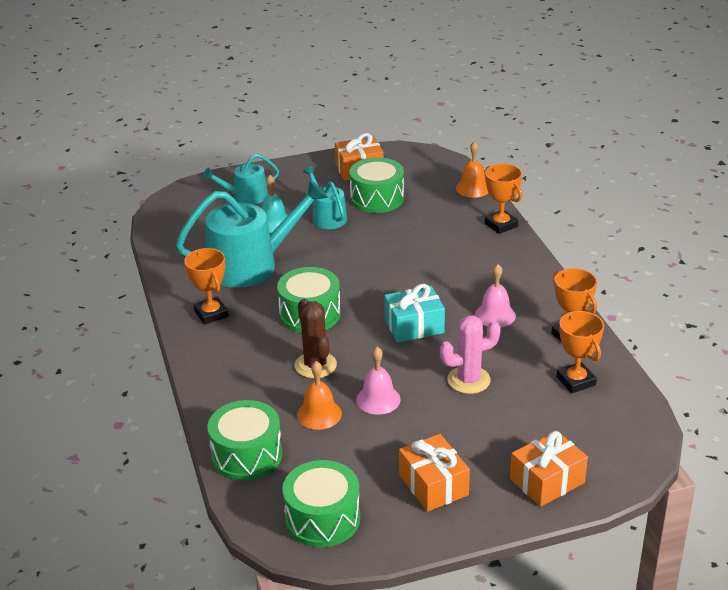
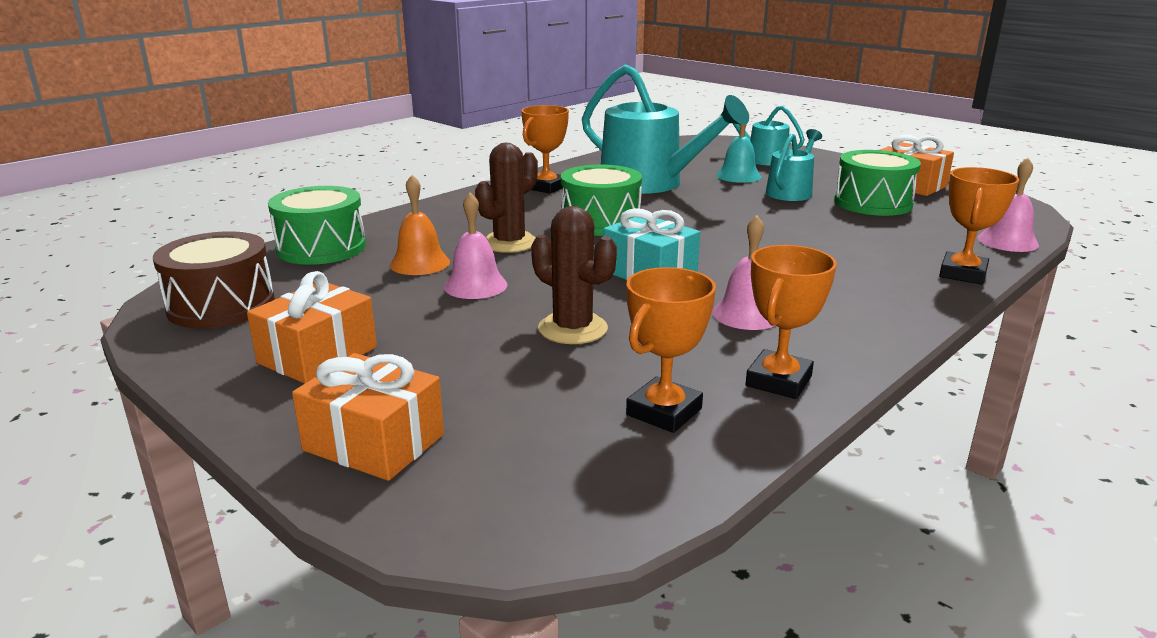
camera: 60 degrees right, 10 degrees down
(322, 518) = (221, 305): green drum -> brown drum
(468, 380) = (572, 329): pink cactus -> brown cactus
(473, 188) = (1007, 241): orange bell -> pink bell

